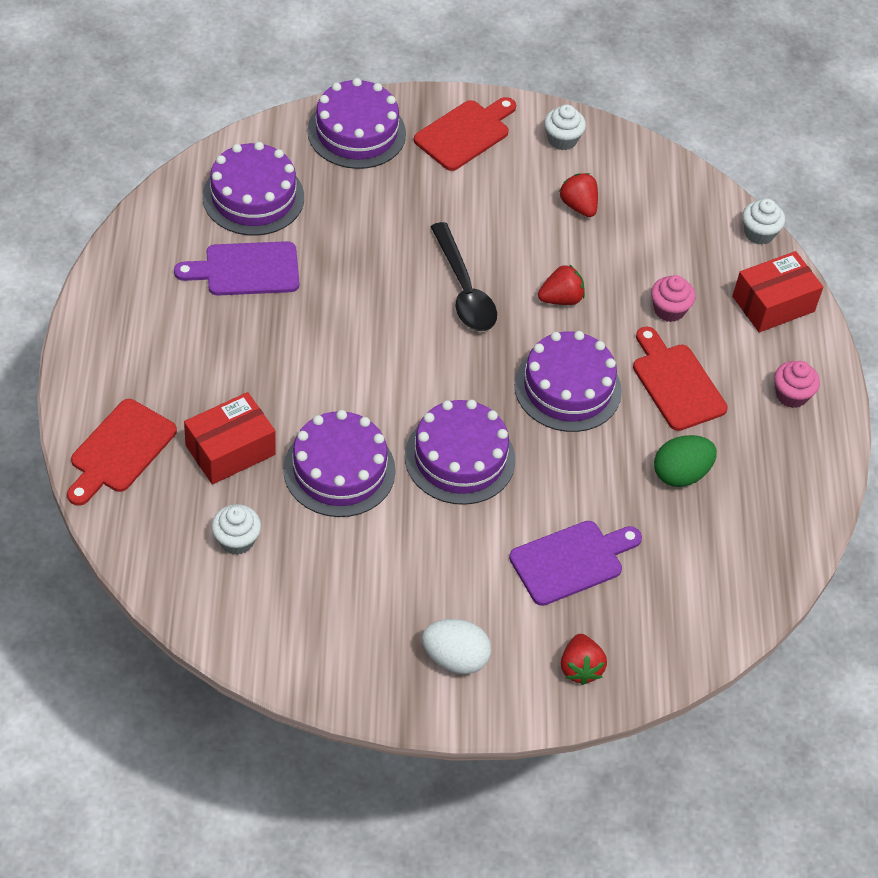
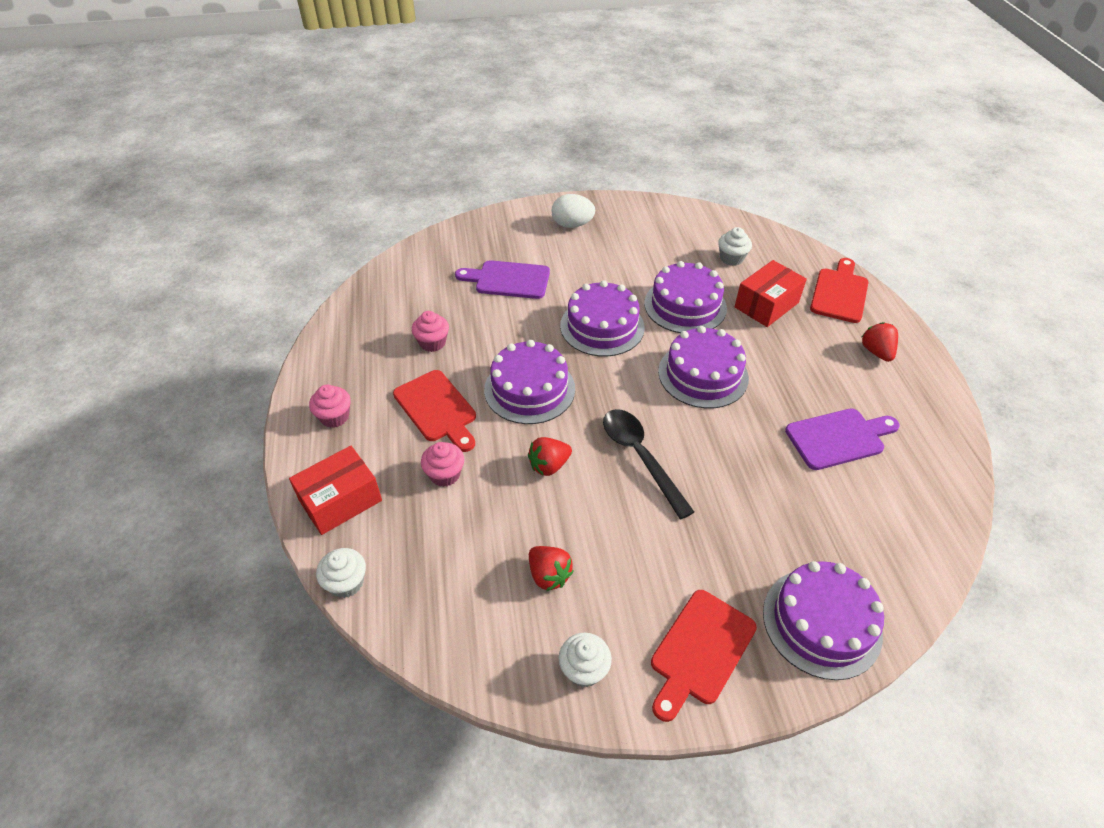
camera: 175 degrees right, 5 degrees down
(253, 197) = (878, 513): purple cake -> purple cake (703, 374)
(571, 561) = (508, 280): purple cutting board -> purple cutting board turned 45 degrees clockwise
(580, 668) = (495, 231): red strawberry -> red strawberry (876, 352)
(680, 474) = (432, 343): green egg -> pink cupcake

